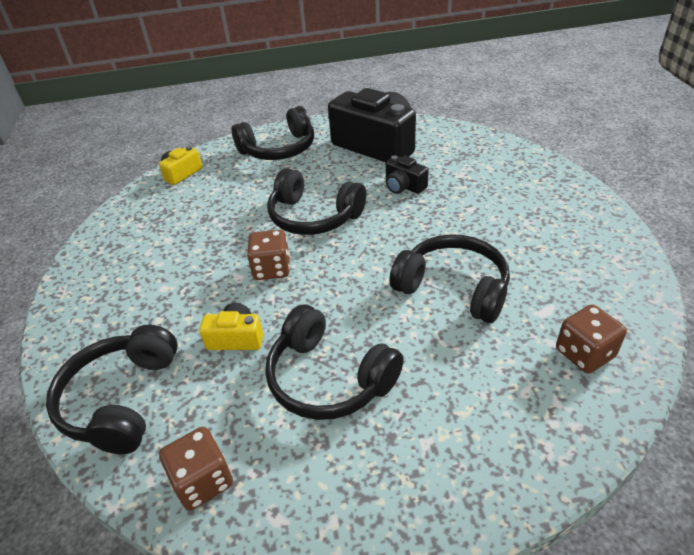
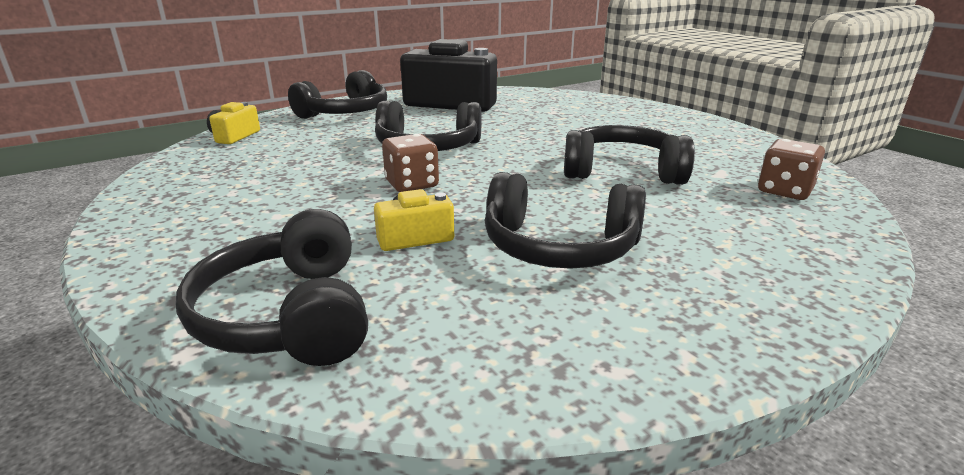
camera: 25 degrees left, 15 degrees down
(203, 481) = (481, 362): brown dice -> none
(404, 186) = (505, 122): black camera -> none

